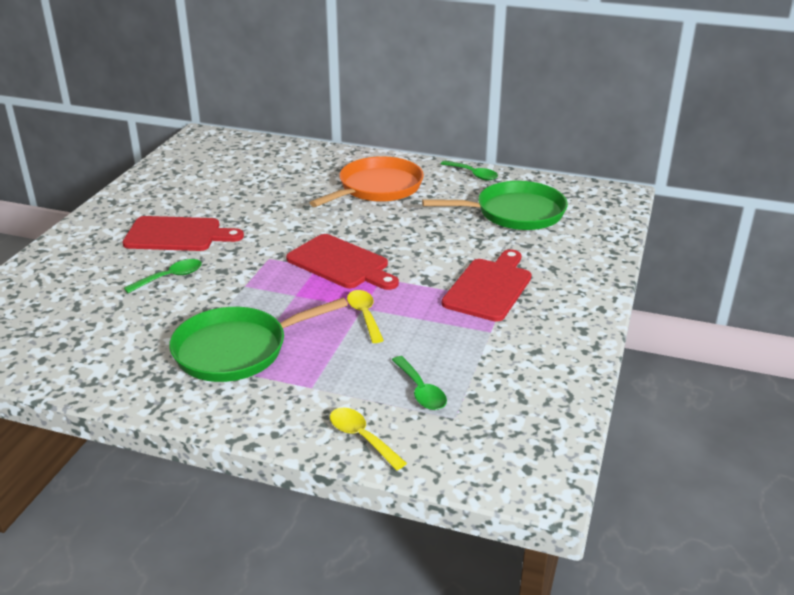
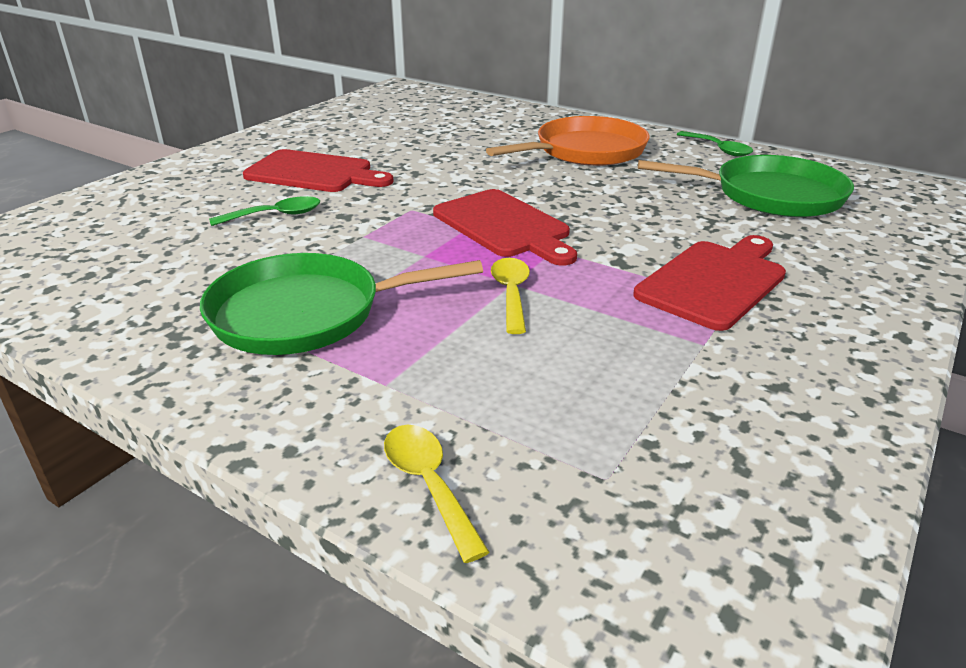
camera: 15 degrees right, 0 degrees up
(420, 391) = (560, 420): green spoon -> none

